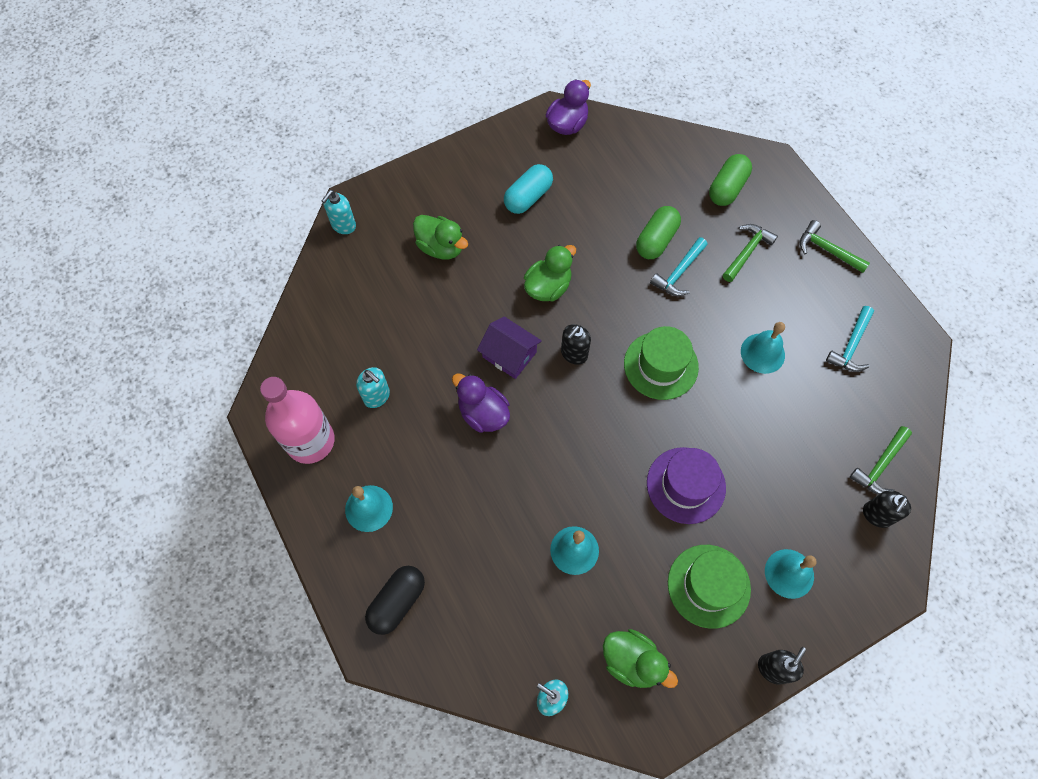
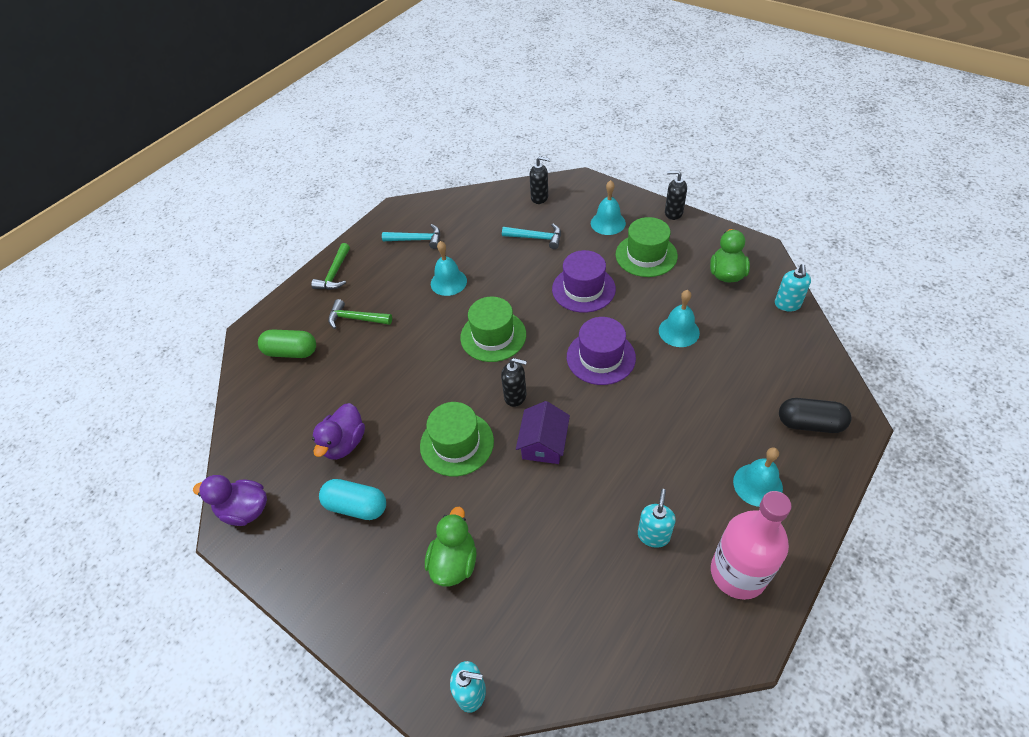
camera: 110 degrees left, 15 degrees down
(483, 413) = (612, 438): purple duck -> purple duck (344, 443)
(548, 287) = (457, 443): green duck -> green hat
(580, 452) = (601, 357): none -> purple hat
(656, 240) = (368, 382): green capsule -> none
(679, 272) = (397, 355): turquoise hammer -> turquoise hammer (536, 238)
(880, 465) = (503, 204): green hammer -> none

